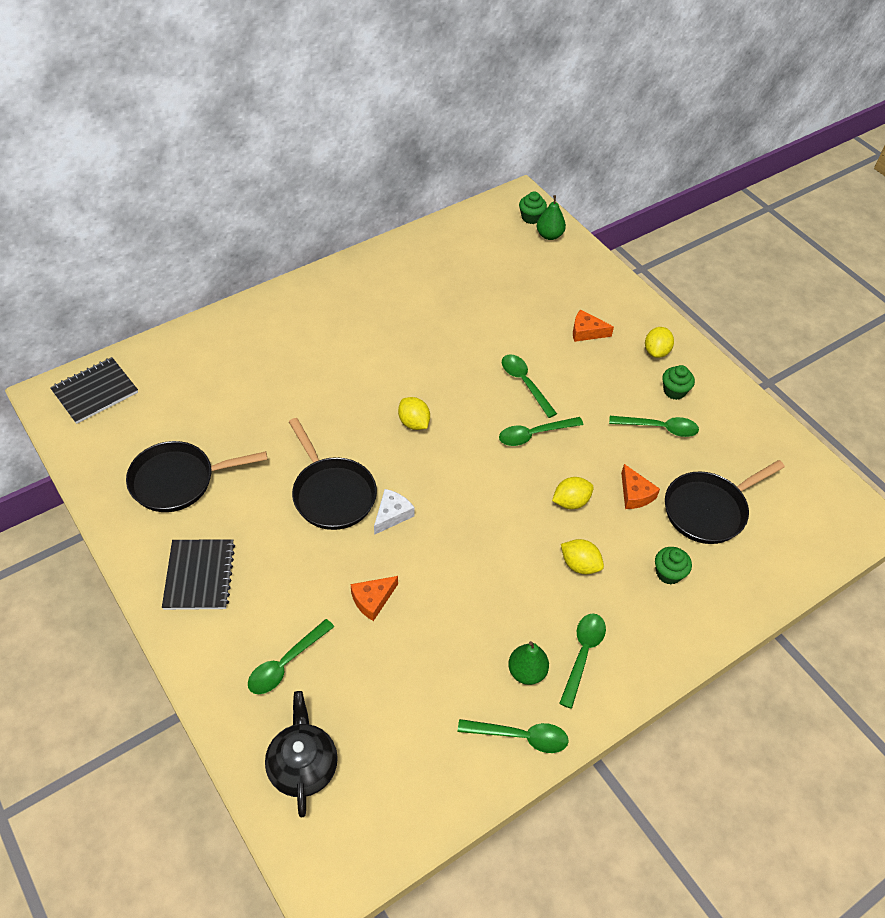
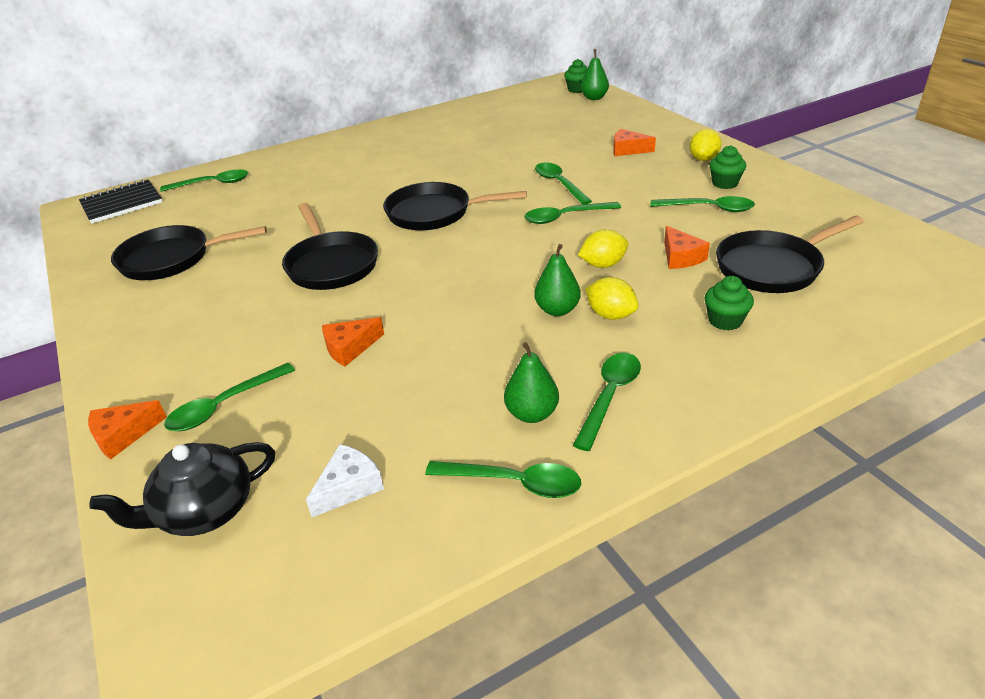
camera: 10 degrees right, 15 degrees down
(180, 364) = (213, 184): none -> green spoon
(199, 575) = (158, 330): black notebook -> none
(214, 694) = (123, 435): none -> orange cheese
(303, 765) = (204, 511): black teapot -> black teapot turned 120 degrees counterclockwise
(392, 515) = (393, 279): white cheese -> white cheese (349, 487)
(414, 423) = (435, 213): yellow lemon -> black pan
(536, 558) = (557, 310): none -> green pear

